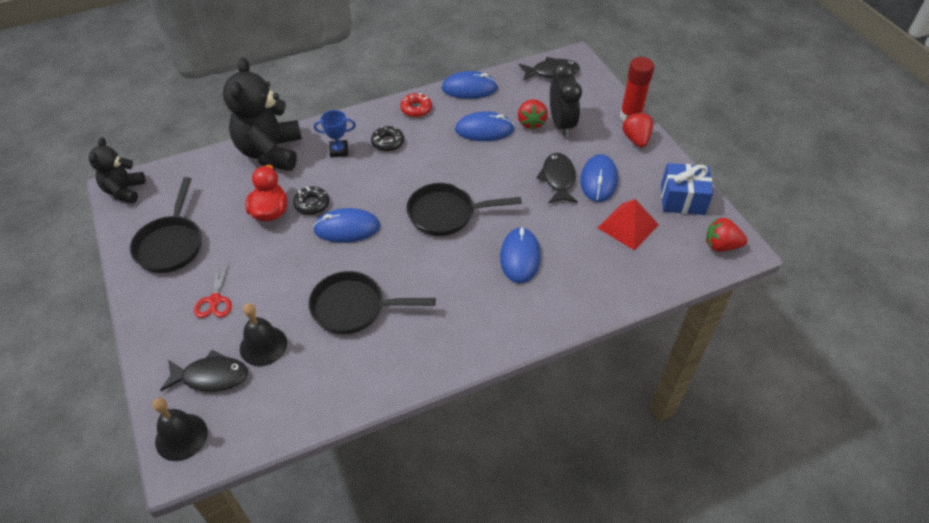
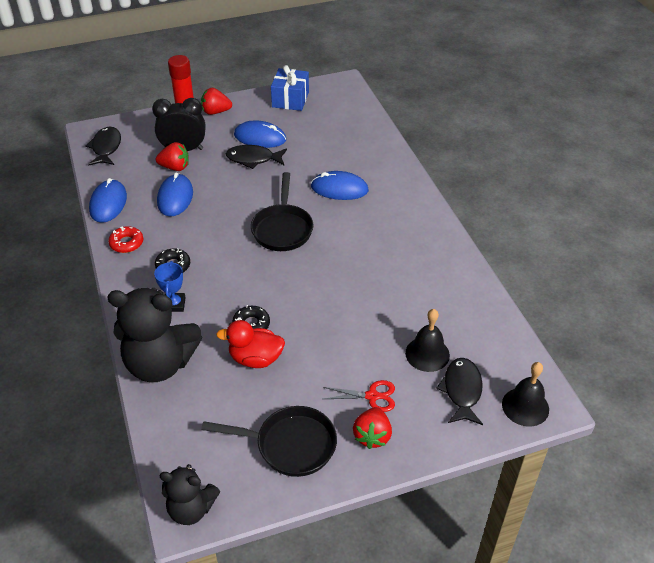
camera: 85 degrees left, 5 degrees down
(347, 228) = (289, 297): blue mouse -> none
(354, 308) = (387, 291): black pan -> none
(628, 226) = (314, 129): red pyramid -> none
(721, 246) = (340, 90): red strawberry -> red strawberry (372, 436)

